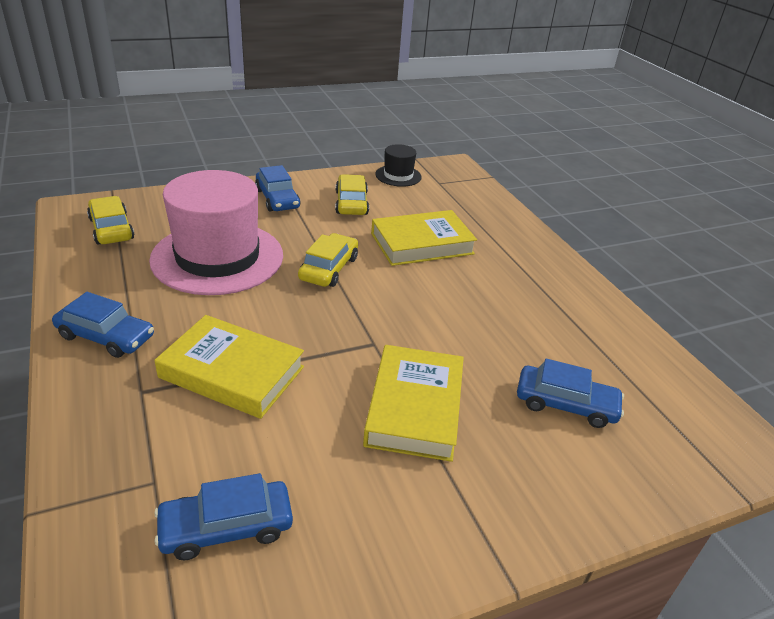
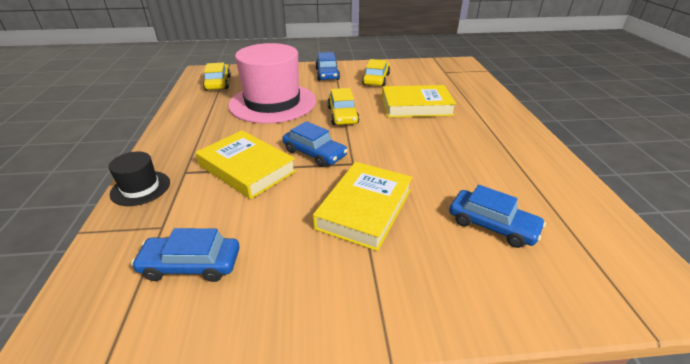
camera: 20 degrees right, 0 degrees up
(106, 336) = (182, 139): blue car -> blue car (314, 153)
(329, 268) = (342, 115): yellow car -> yellow car turned 135 degrees clockwise
(398, 176) = (416, 66): black hat -> black hat (140, 188)

